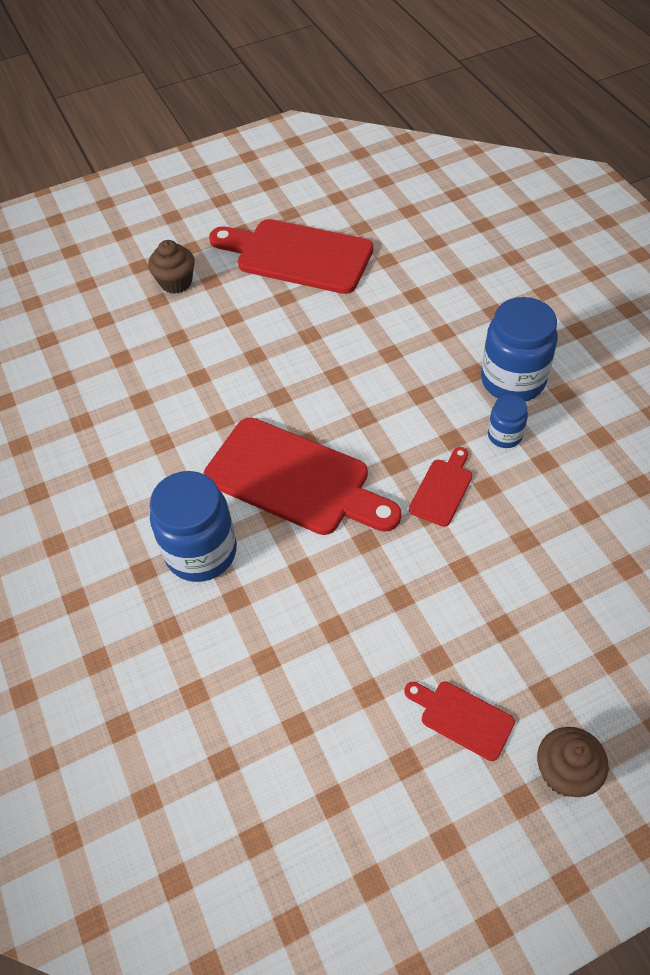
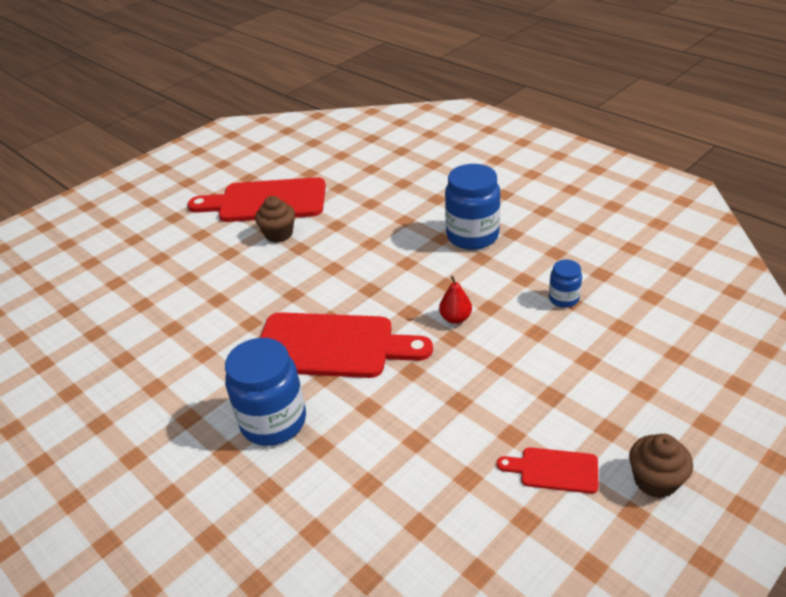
camera: 20 degrees left, 15 degrees down
(176, 282) = (171, 242): brown cupcake -> brown cupcake (279, 234)
(442, 489) = (455, 318): red cutting board -> red pear
(504, 435) = (485, 271): blue jar -> blue jar (563, 299)

